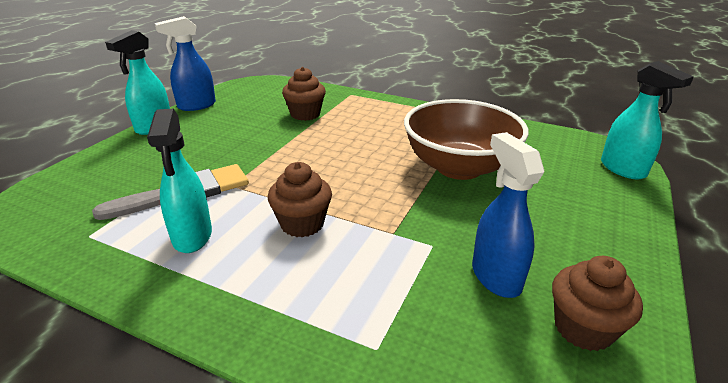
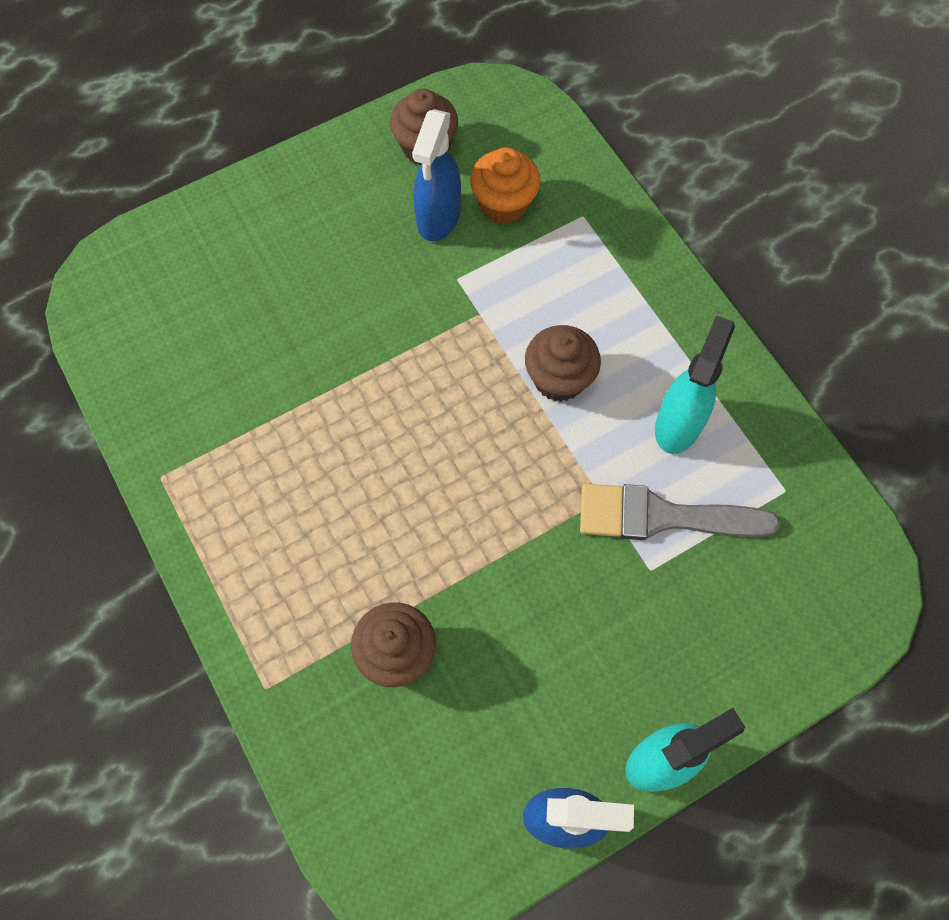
camera: 145 degrees left, 35 degrees up
(458, 317) = (504, 204): none -> orange cupcake
(459, 167) = (310, 371): brown bowl -> none
(623, 169) = (136, 256): turquoise spray bottle -> none

